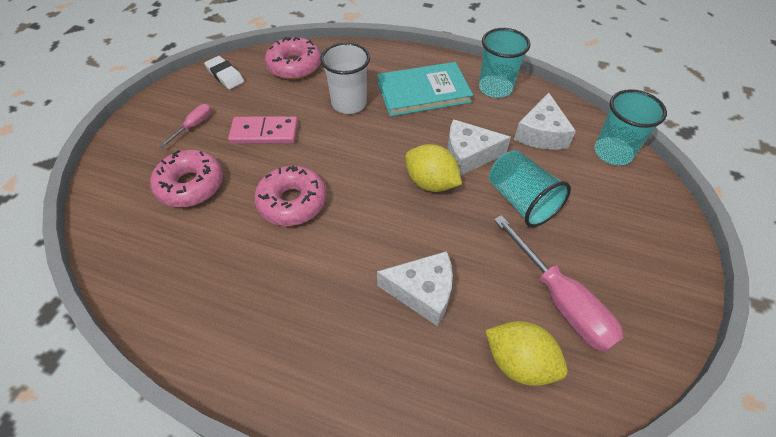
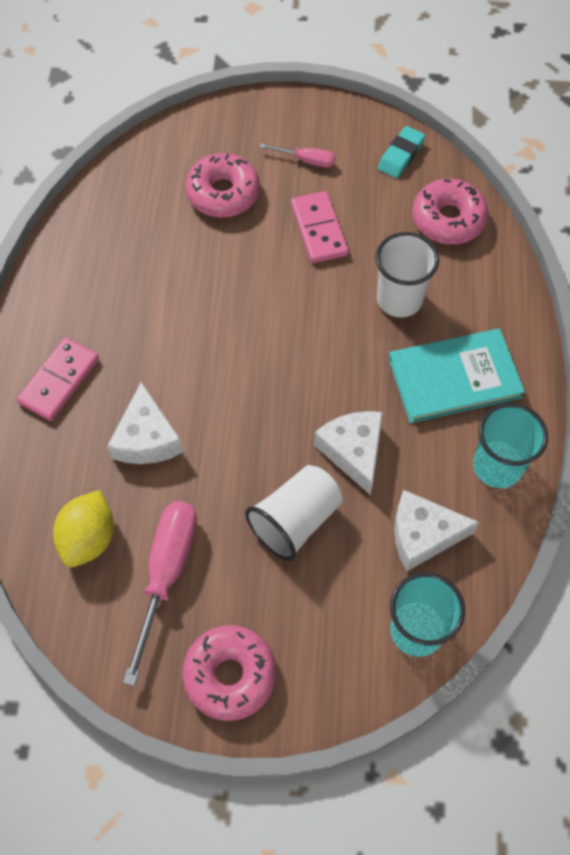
camera: 75 degrees right, 10 degrees up
(225, 75) = (401, 155): white eraser -> turquoise eraser
(292, 202) = (227, 290): pink donut -> pink donut (230, 675)
(335, 361) = (59, 381): none -> pink domino
(423, 92) = (454, 378): turquoise book -> turquoise book turned 75 degrees counterclockwise
(431, 183) = (295, 418): yellow lemon -> none
(521, 201) = (295, 520): turquoise cup -> white cup
(561, 301) = (166, 574): pink screwdriver -> pink screwdriver turned 150 degrees clockwise

